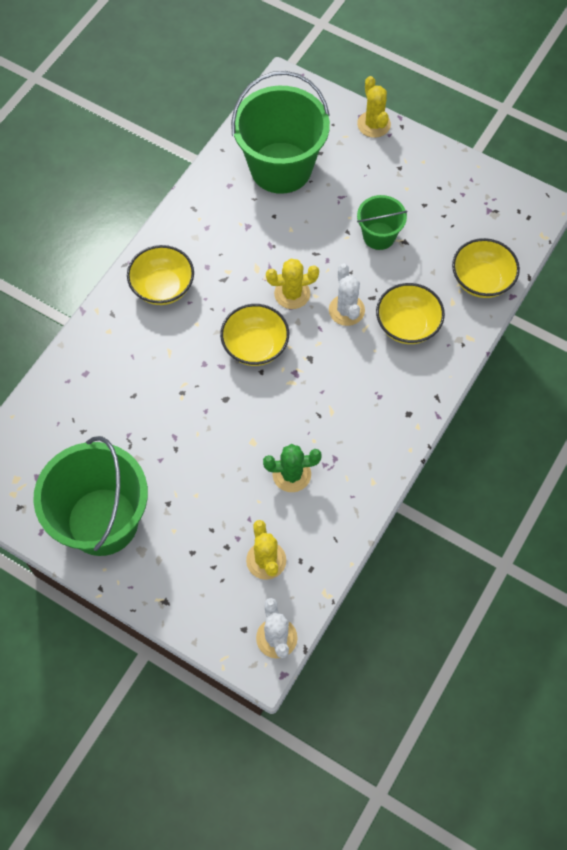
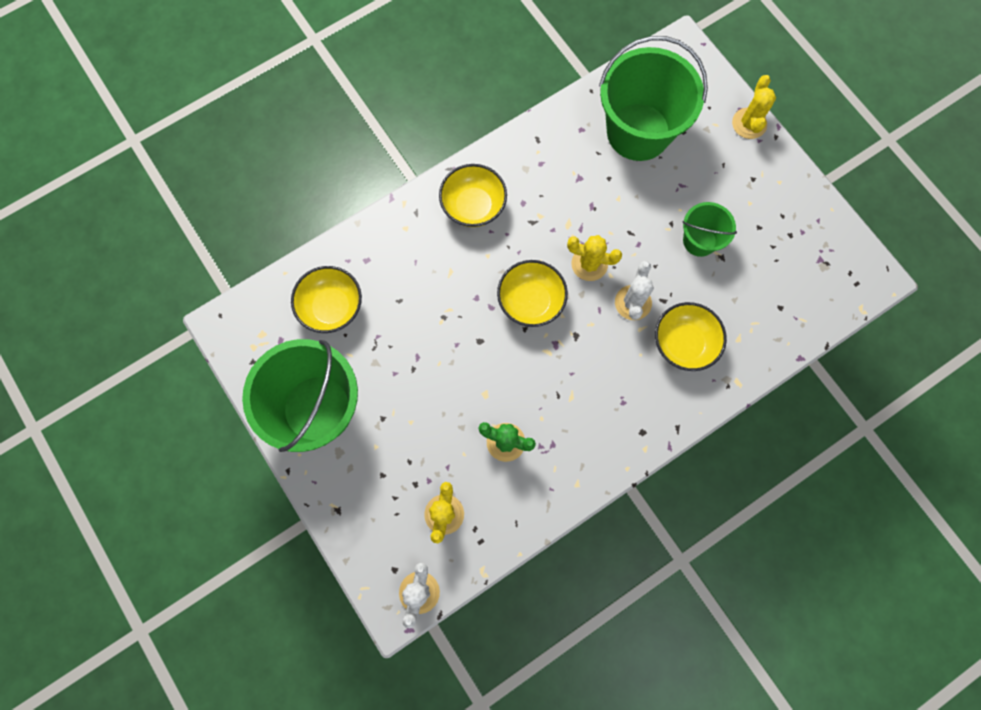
camera: 25 degrees right, 10 degrees up
(481, 280) = (778, 329): yellow bowl -> yellow bowl (331, 307)

